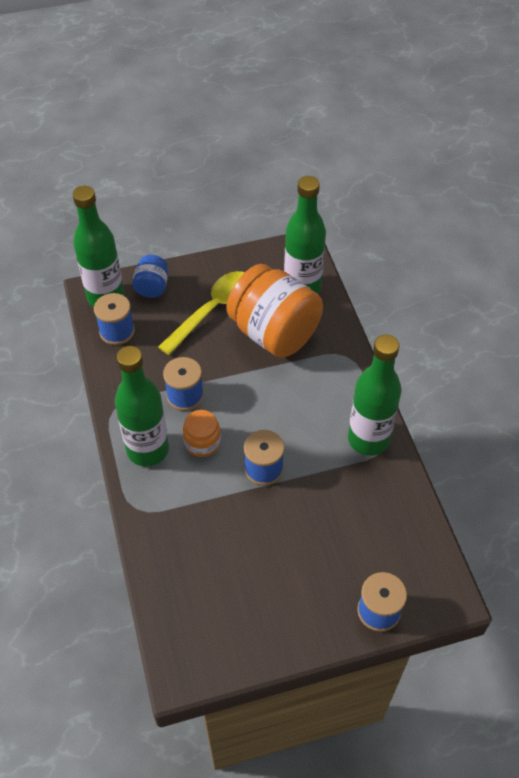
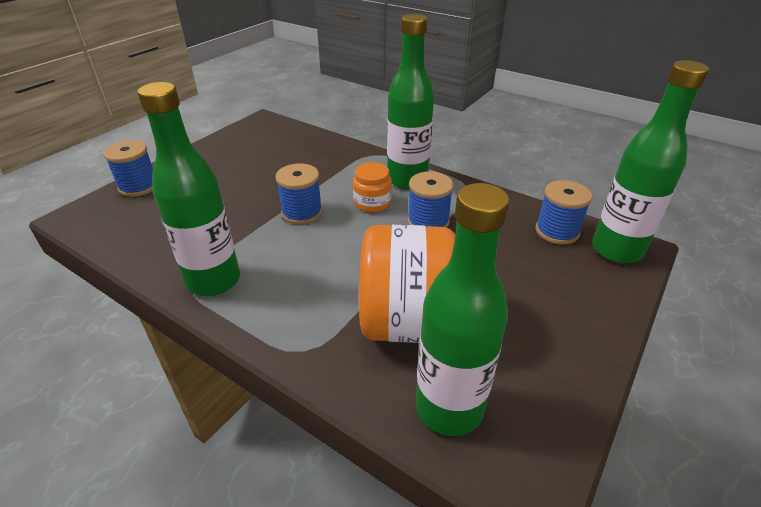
camera: 140 degrees right, 15 degrees down
(152, 287) = (600, 286): blue jar -> none
(212, 310) = (510, 303): yellow spoon -> none

